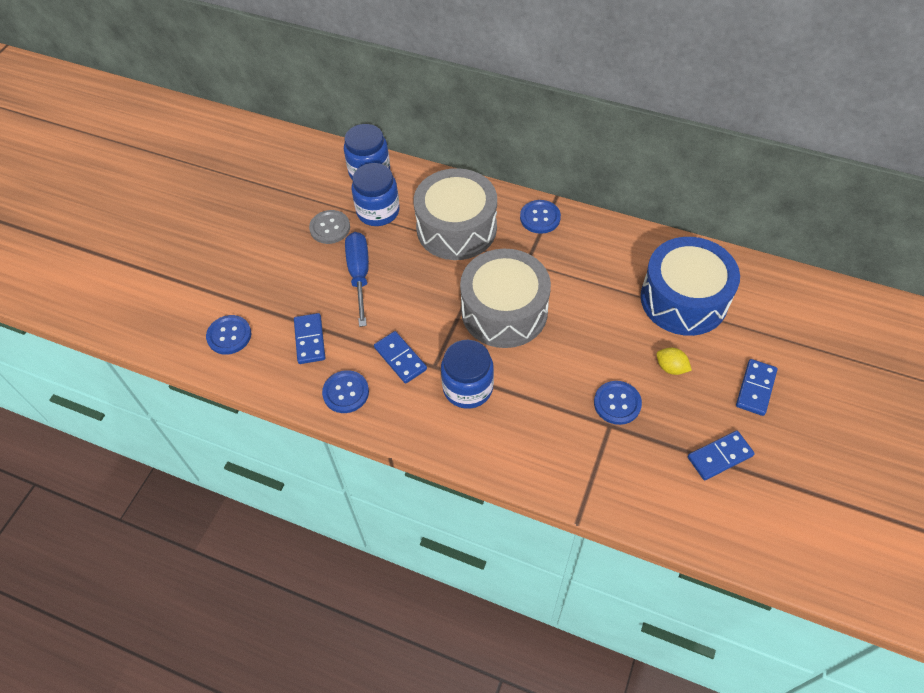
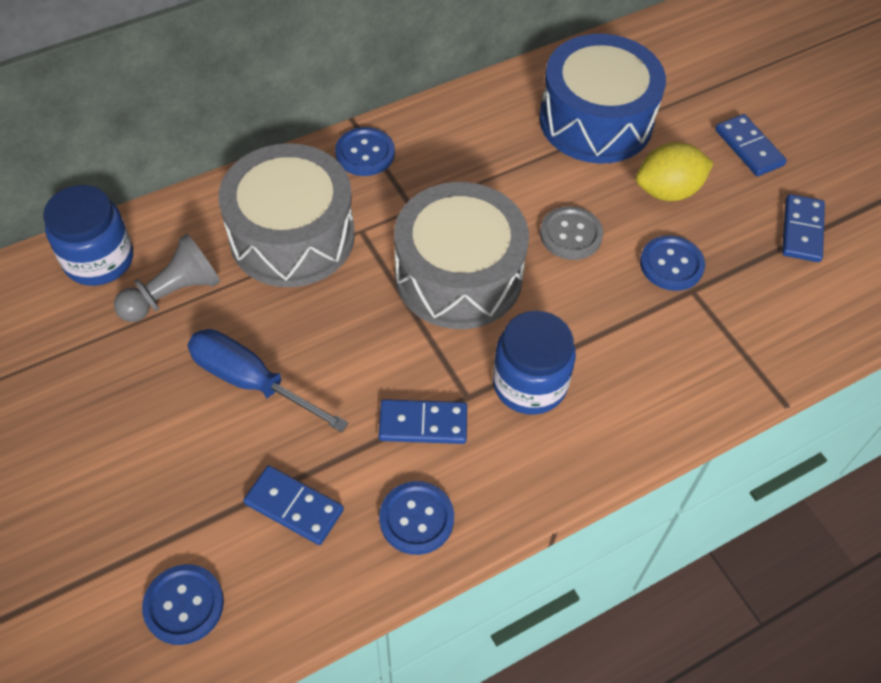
camera: 55 degrees left, 0 degrees up
(330, 228) = (138, 363): grey button -> grey button (570, 234)
(378, 211) = (173, 294): blue jar -> grey pawn
(671, 368) = (667, 191): yellow lemon -> yellow lemon, size x1.65

